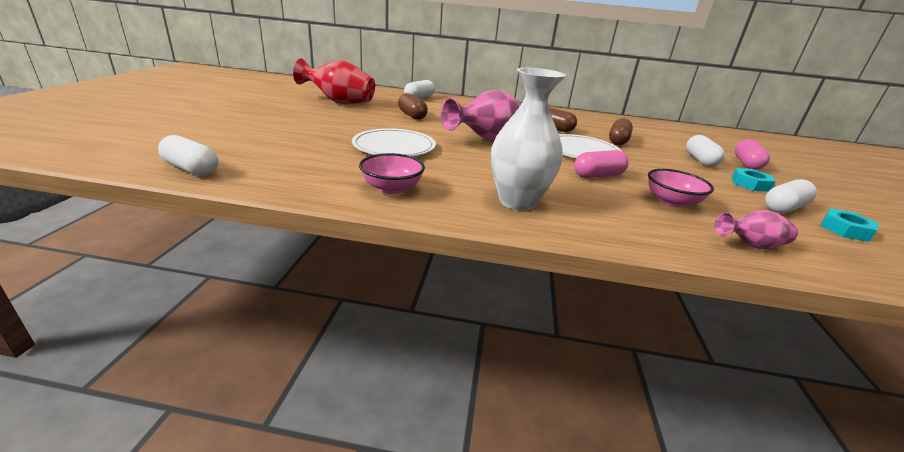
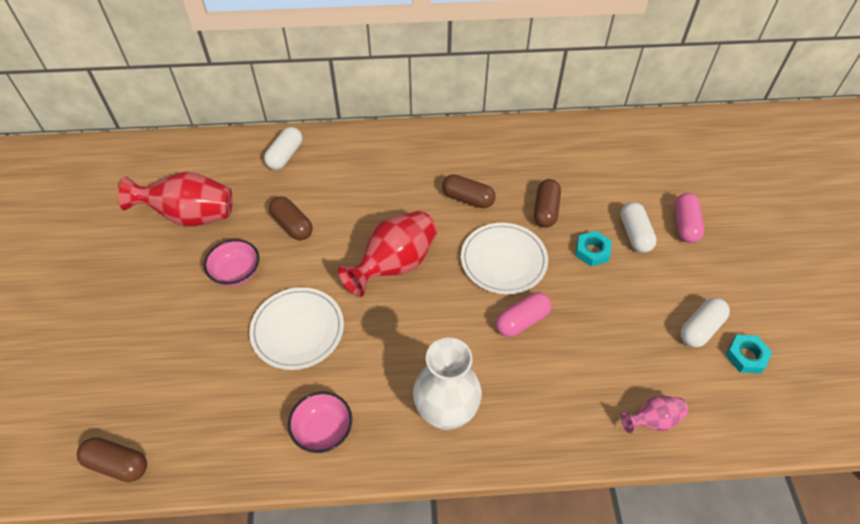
camera: 10 degrees left, 25 degrees up
(191, 169) = (117, 464): white capsule -> brown capsule
(487, 139) = (394, 265): pink vase -> red vase
(671, 202) = (593, 356): pink bowl -> pink bowl (236, 273)
(750, 184) = (678, 282): turquoise nut -> turquoise nut (592, 251)

